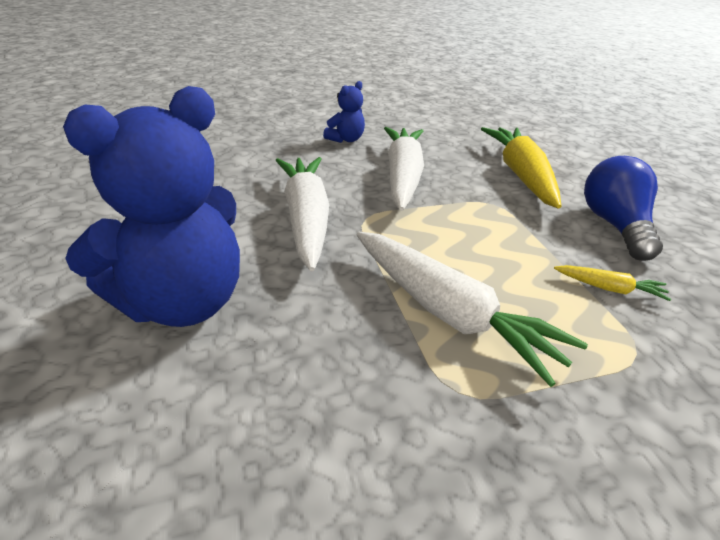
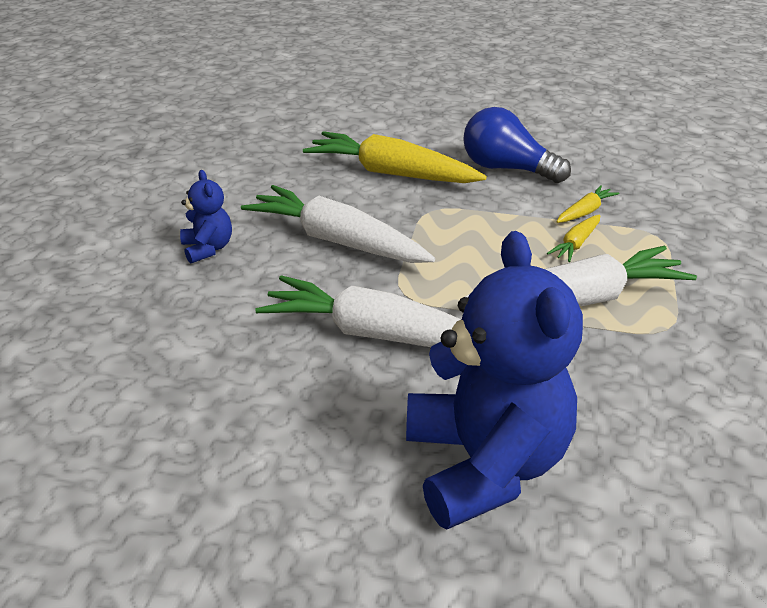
camera: 60 degrees left, 0 degrees up
(541, 293) = (576, 244): none -> yellow carrot

